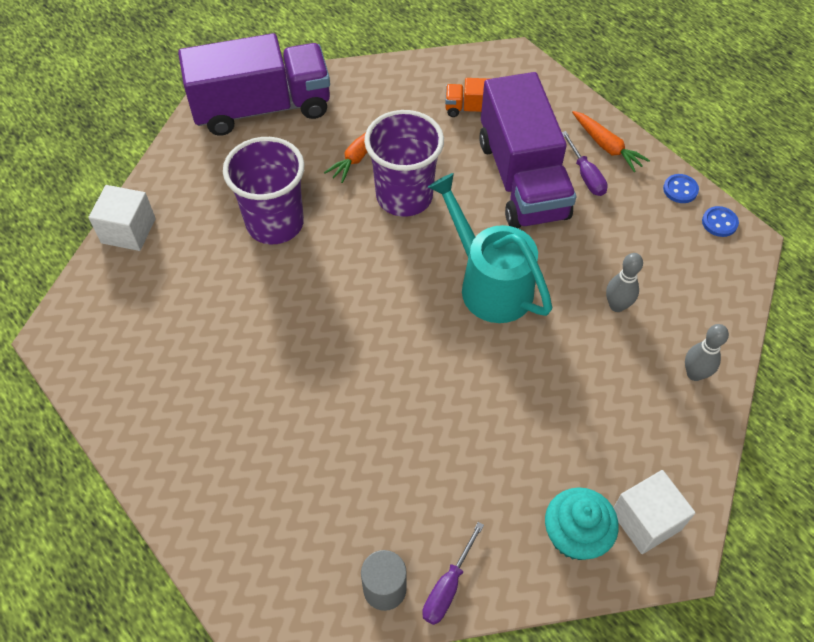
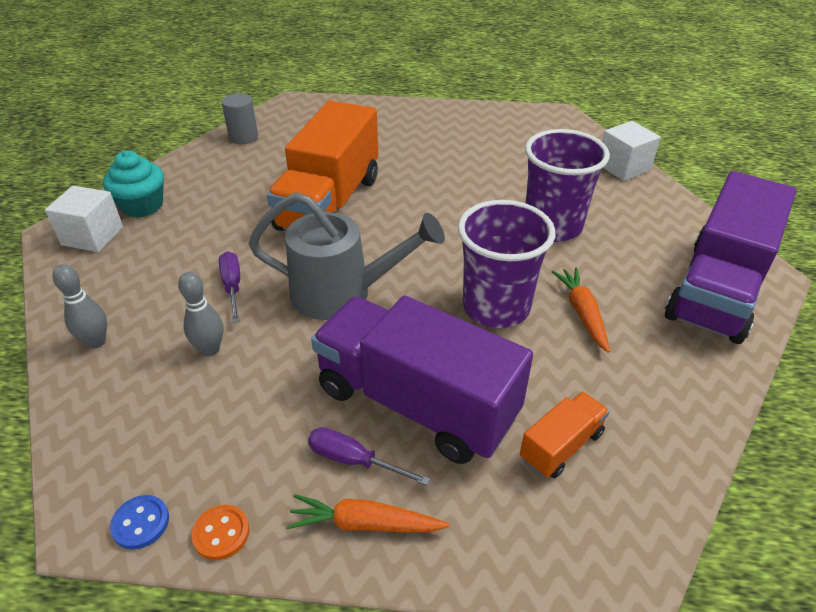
camera: 135 degrees right, 15 degrees down
(404, 390) = (329, 203): none -> orange truck
(448, 587) = (208, 153): purple screwdriver -> purple screwdriver (232, 286)
(488, 283) = (343, 293): turquoise watering can -> grey watering can
(680, 190) = (221, 533): blue button -> orange button

